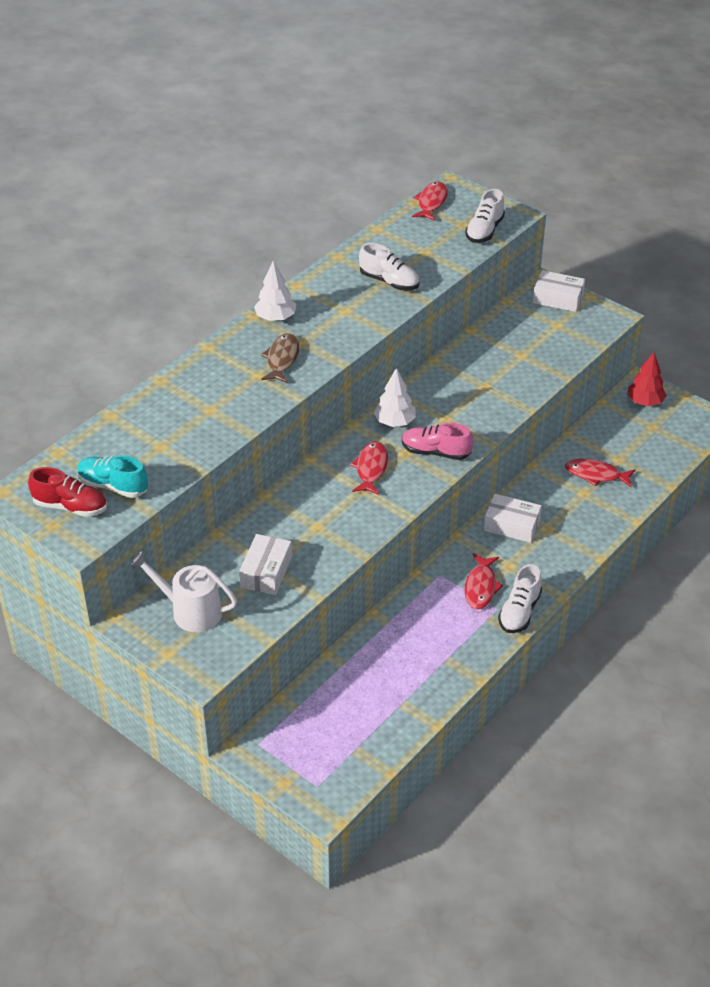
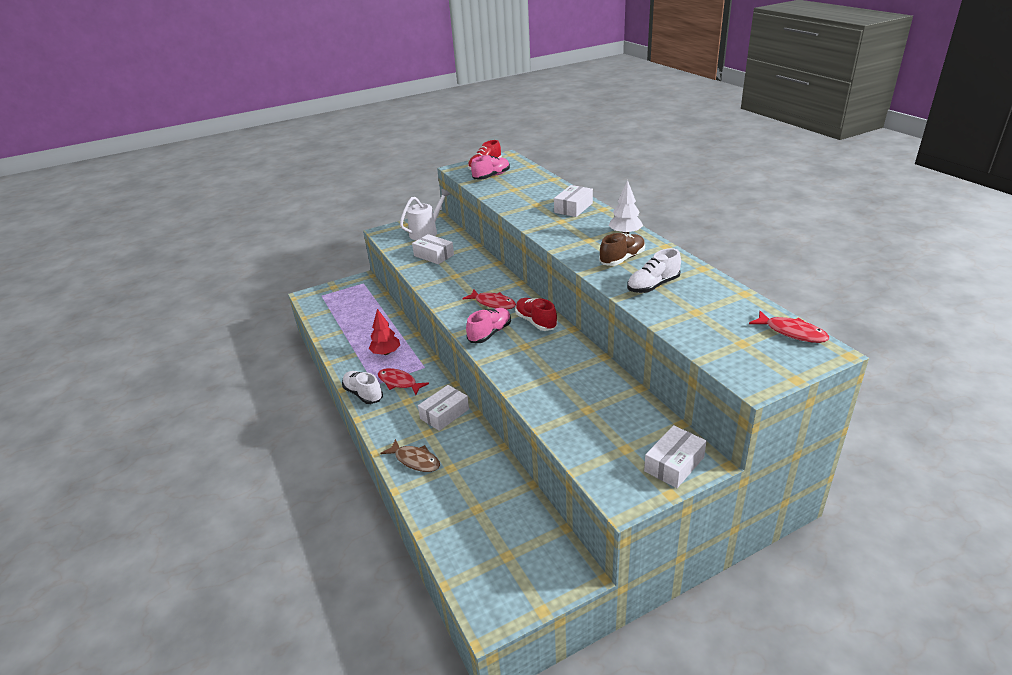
camera: 115 degrees right, 10 degrees down
(113, 486) = (491, 176): turquoise shoe -> pink shoe
(212, 373) = (573, 208): none -> white box
(282, 359) = (573, 231): brown fish -> brown fish (415, 460)
(340, 310) = (622, 259): none -> brown shoe
(395, 422) = (536, 322): white tree -> red shoe
(484, 231) = (725, 354): white shoe -> none
(596, 475) = (467, 484): red fish -> none
(644, 402) = (548, 566): red tree -> red tree (386, 353)

